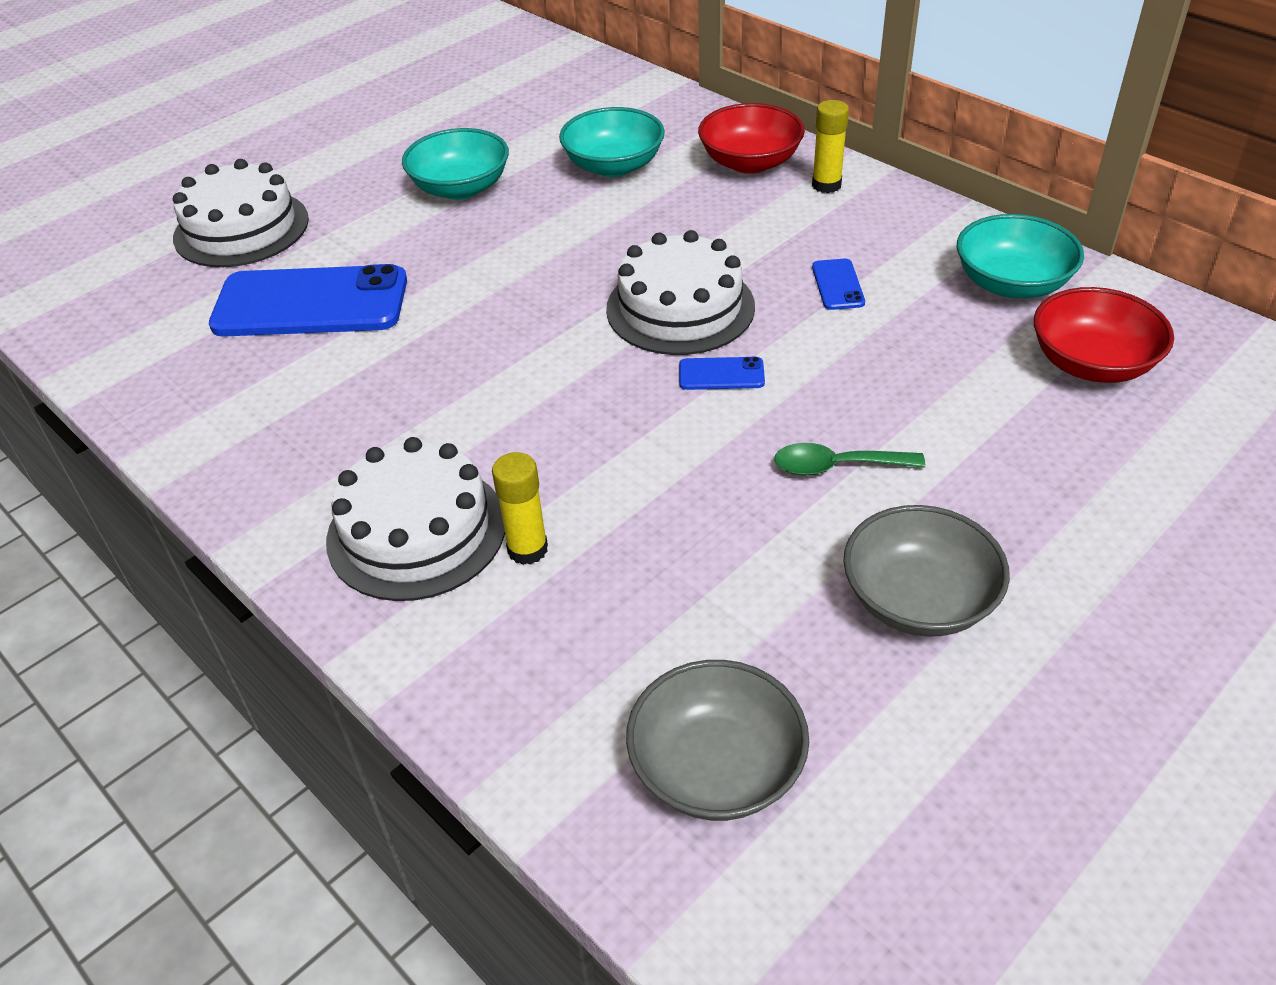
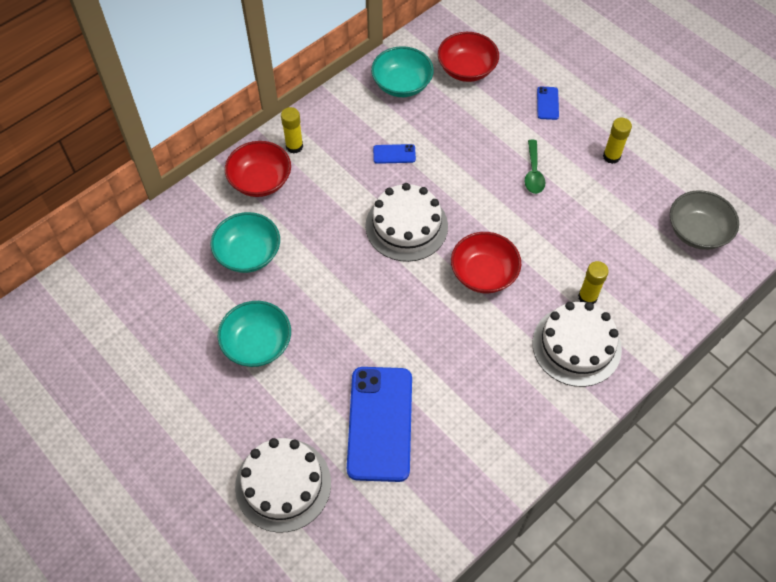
camera: 90 degrees left, 15 degrees up
(583, 402) = (483, 273): none -> red bowl
(721, 374) = (465, 211): blue phone -> blue phone (547, 103)
(918, 599) = (611, 156): grey bowl -> yellow glue stick

